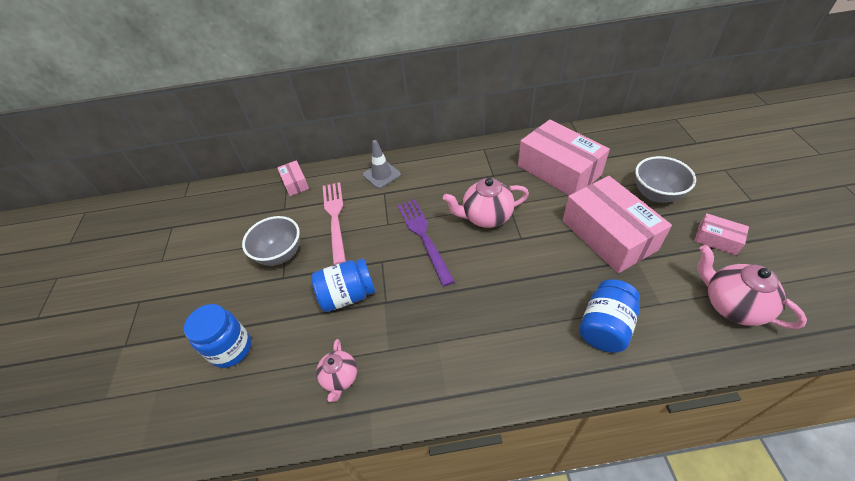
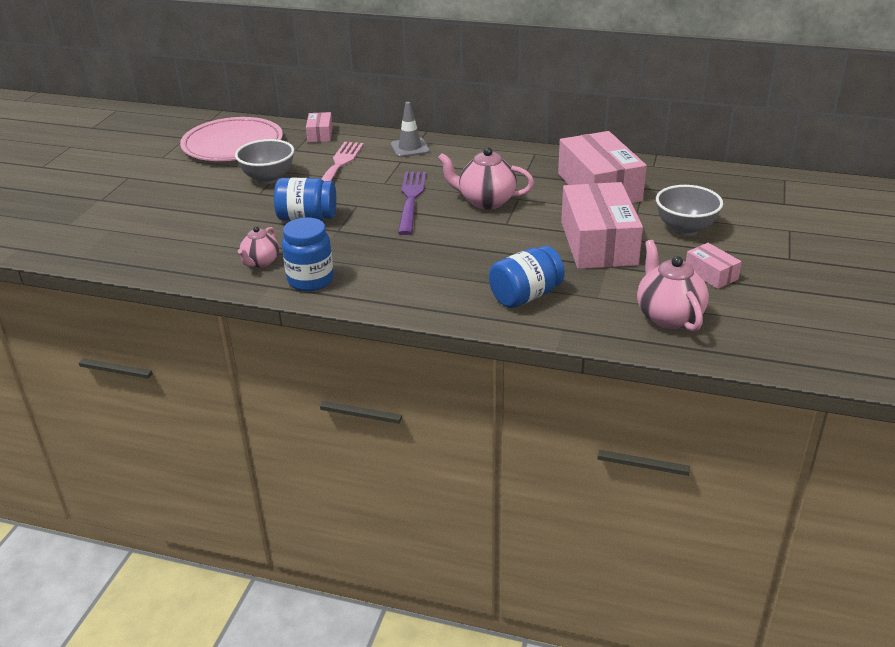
camera: 20 degrees right, 15 degrees down
(222, 221) = (233, 145): none -> pink plate
(231, 349) = (184, 223): blue jar -> blue jar (310, 280)

